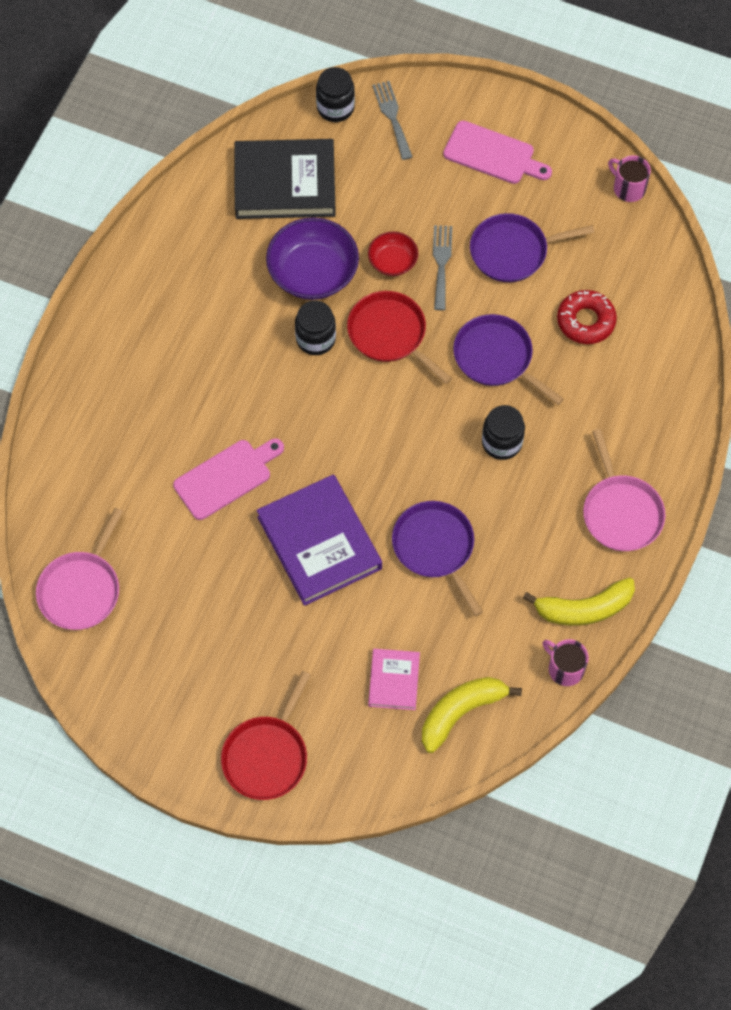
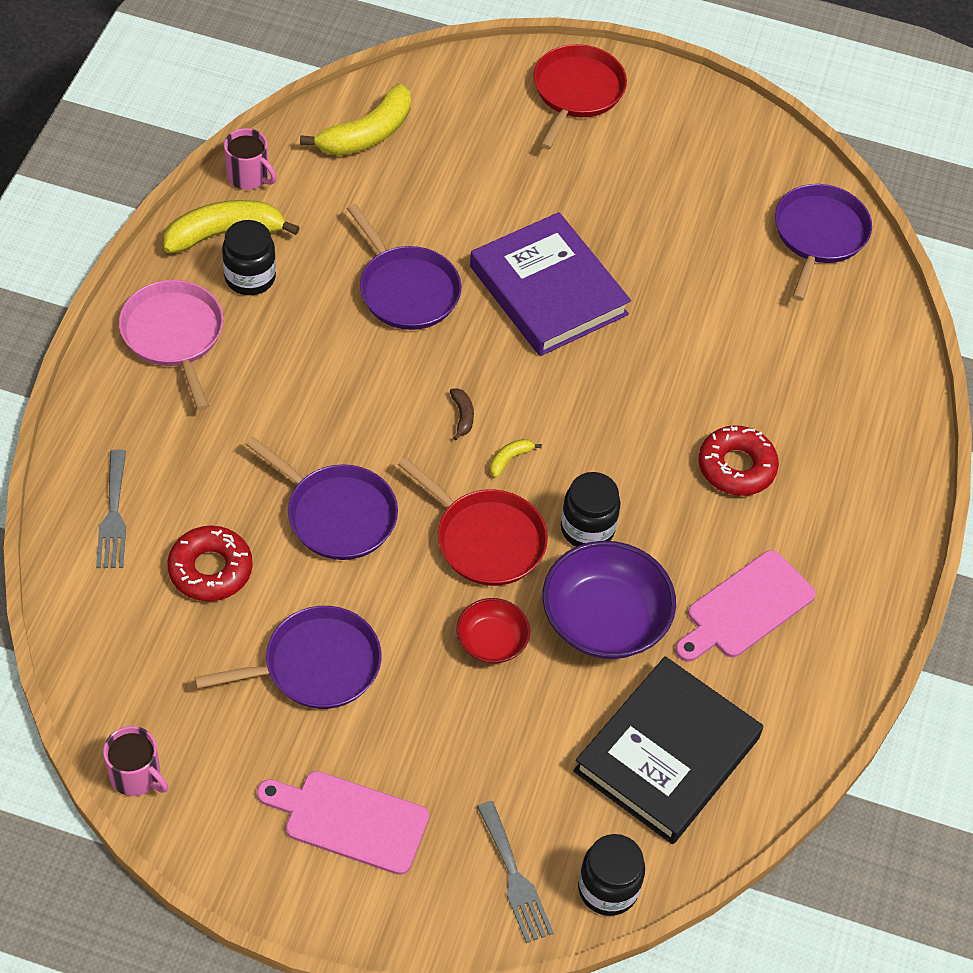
camera: 170 degrees right, 10 degrees down
(81, 589) = (819, 235): pink pan -> purple pan
(197, 382) = (736, 467): none -> red donut
(226, 477) = (674, 356): pink cutting board -> pink cutting board (746, 608)
(285, 183) = (667, 754): black book -> black book turned 45 degrees counterclockwise
(366, 395) = (509, 459): none -> yellow banana
(394, 681) = (445, 160): pink book -> none
(398, 432) = (462, 416): none -> brown banana
(441, 263) = (420, 642): grey fork -> grey fork (113, 515)
(502, 442) = (327, 409): black jar -> black jar (250, 277)

